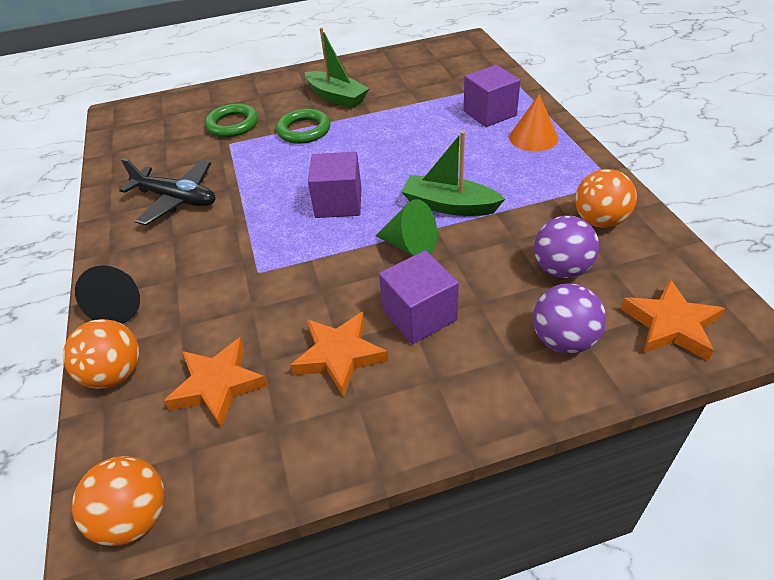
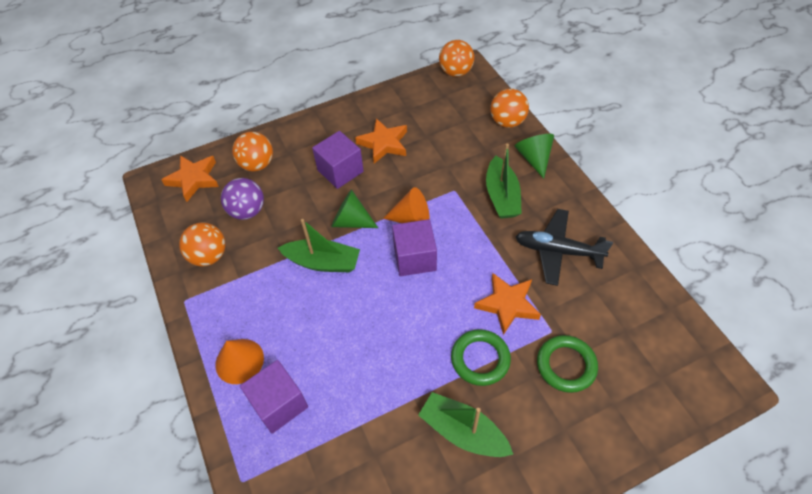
camera: 170 degrees right, 10 degrees up
(121, 306) = (534, 158): black cone -> green cone
(200, 259) = (501, 196): none -> green boat
(218, 385) = (446, 123): orange star -> orange star (507, 304)
(329, 242) = (412, 219): none -> orange cone
(563, 340) = (257, 164): purple ball -> orange ball

